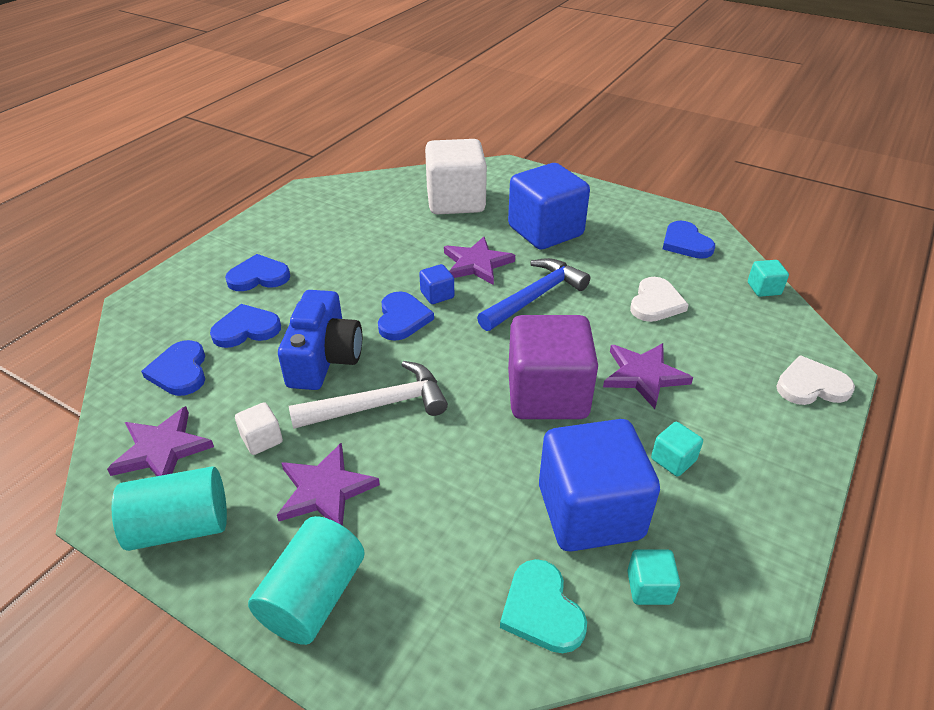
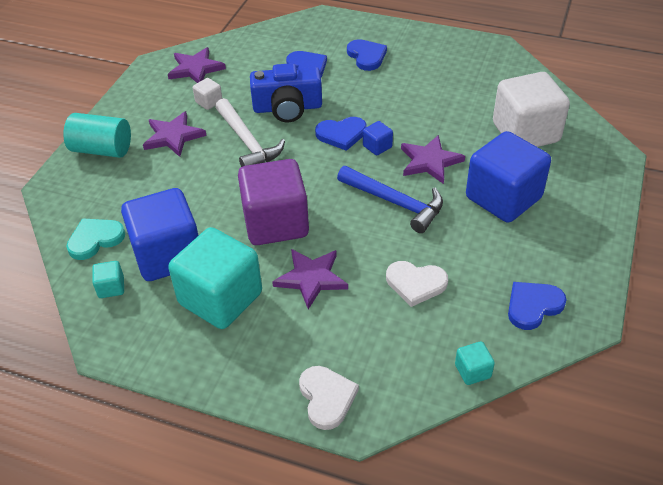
camera: 80 degrees right, 5 degrees up
(180, 371) = (260, 54): blue heart -> none
(180, 526) = (143, 92): turquoise cylinder -> none
(673, 460) = (220, 298): turquoise cube -> turquoise cube, size x2.41

